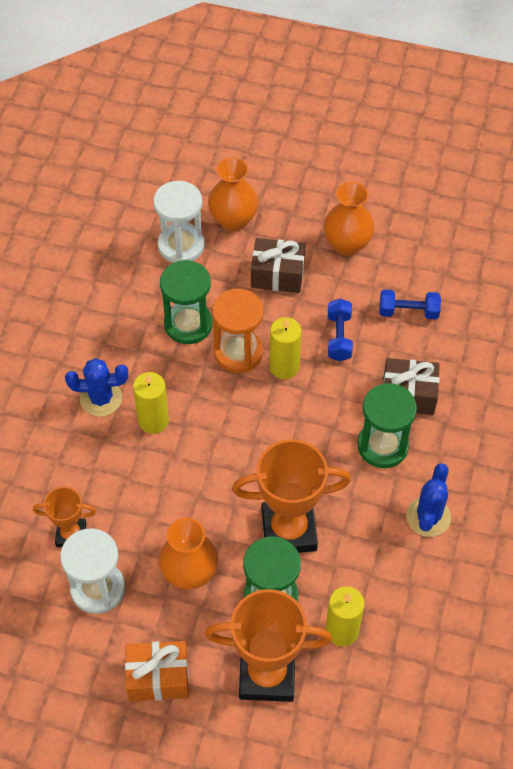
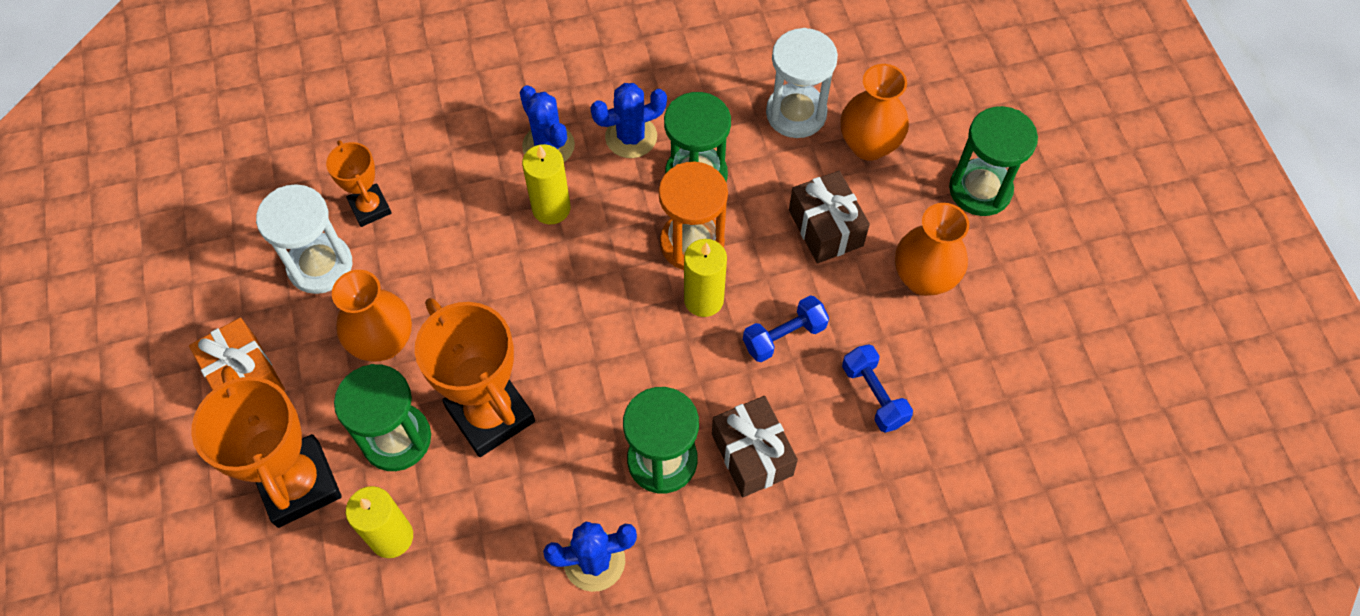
camera: 60 degrees right, 5 degrees up
(130, 346) = (631, 137): none -> blue cactus
(306, 183) = (980, 189): none -> green hourglass

